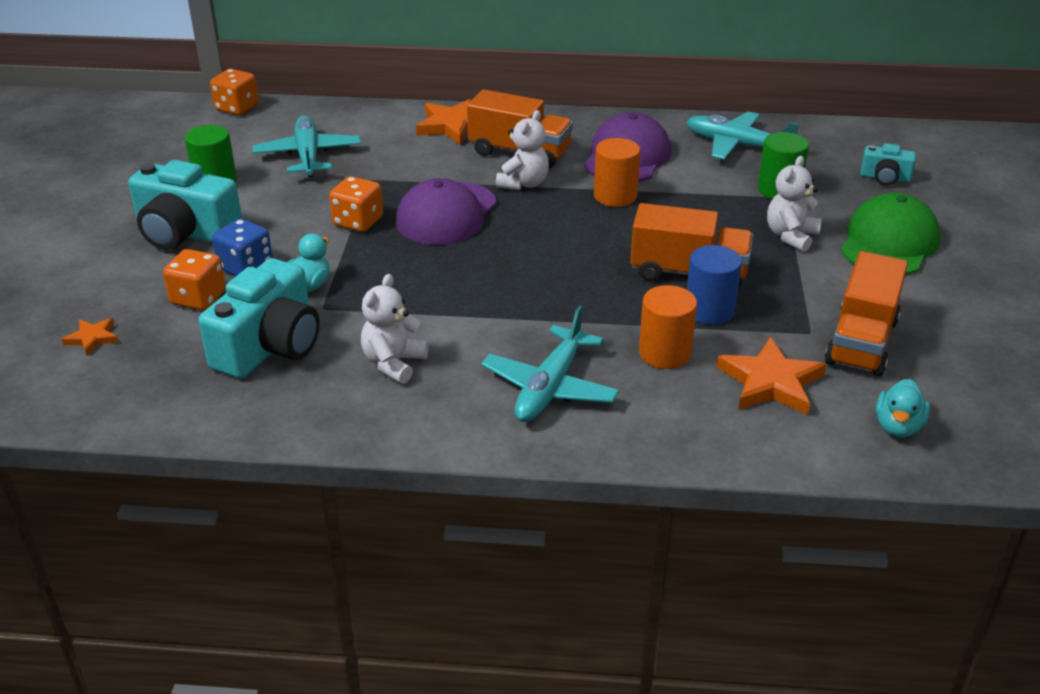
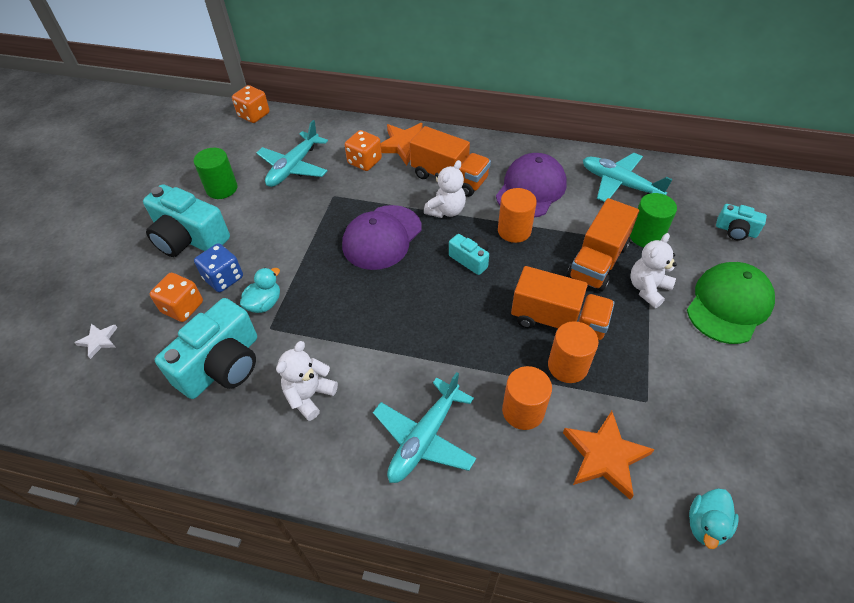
camera: 10 degrees right, 15 degrees up
(92, 338) = (99, 341): orange star -> white star
(308, 156) = (293, 167): turquoise plane -> turquoise plane turned 150 degrees counterclockwise
(358, 222) = (315, 239): orange dice -> orange dice (364, 161)
(566, 226) = (470, 259): none -> turquoise camera
(709, 310) = (567, 366): blue cylinder -> orange cylinder
(861, 342) = (689, 417): orange truck -> orange truck (597, 261)

